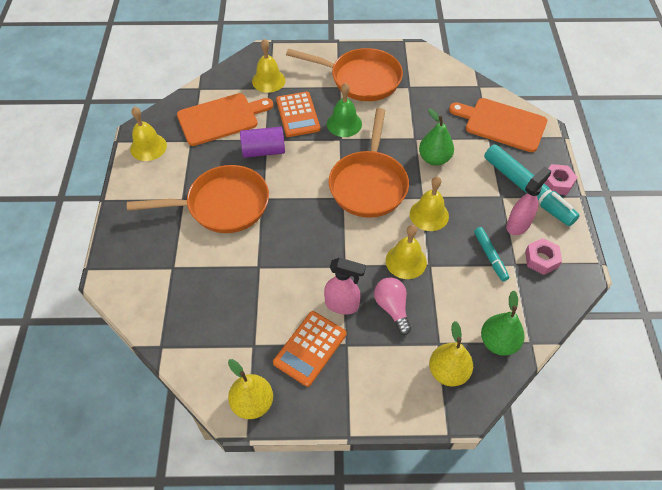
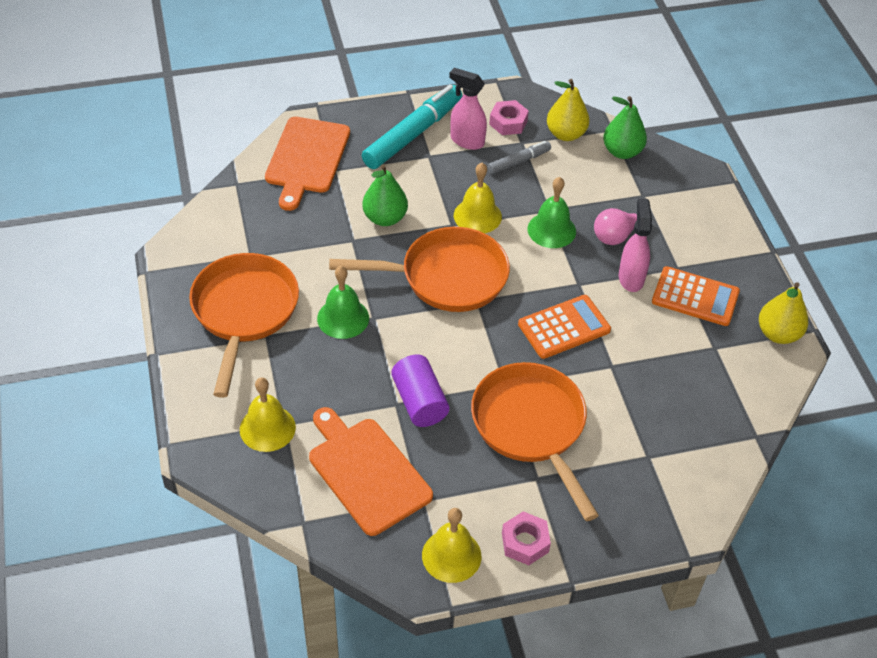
camera: 105 degrees left, 5 degrees down
(298, 114) = (336, 375): orange calculator -> orange calculator (564, 327)
(406, 261) = (551, 230): yellow bell -> green bell
(448, 372) = (671, 186): yellow pear -> yellow pear (566, 134)
(490, 256) = (519, 161): turquoise marker -> grey marker
(557, 183) = (394, 110): pink nut -> pink nut (525, 542)

